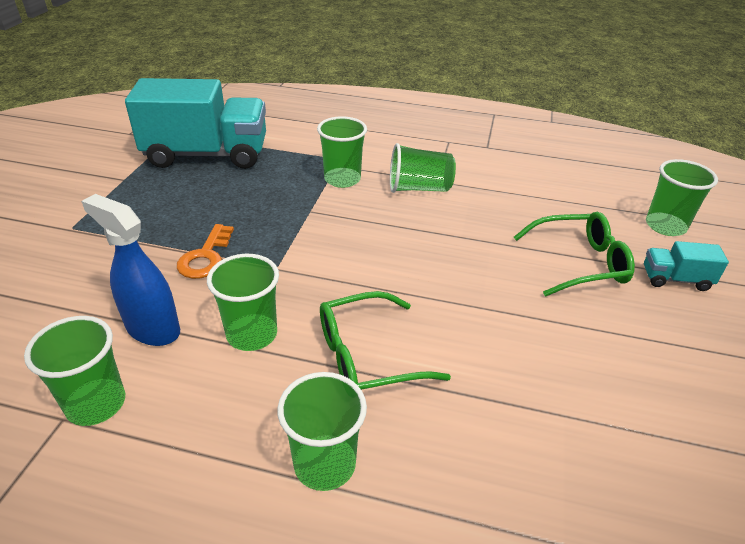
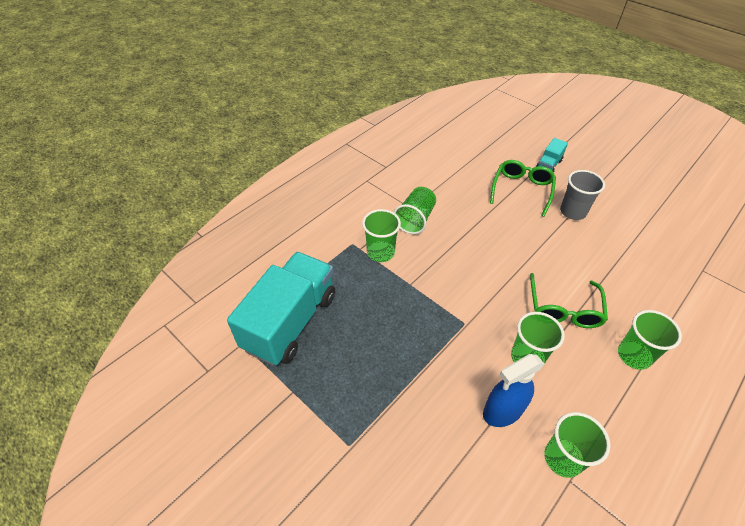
camera: 60 degrees left, 10 degrees up
(205, 257) = (436, 360): orange key -> none
(594, 328) = (572, 212): none -> grey cup
(665, 226) = (506, 143): green cup -> none

